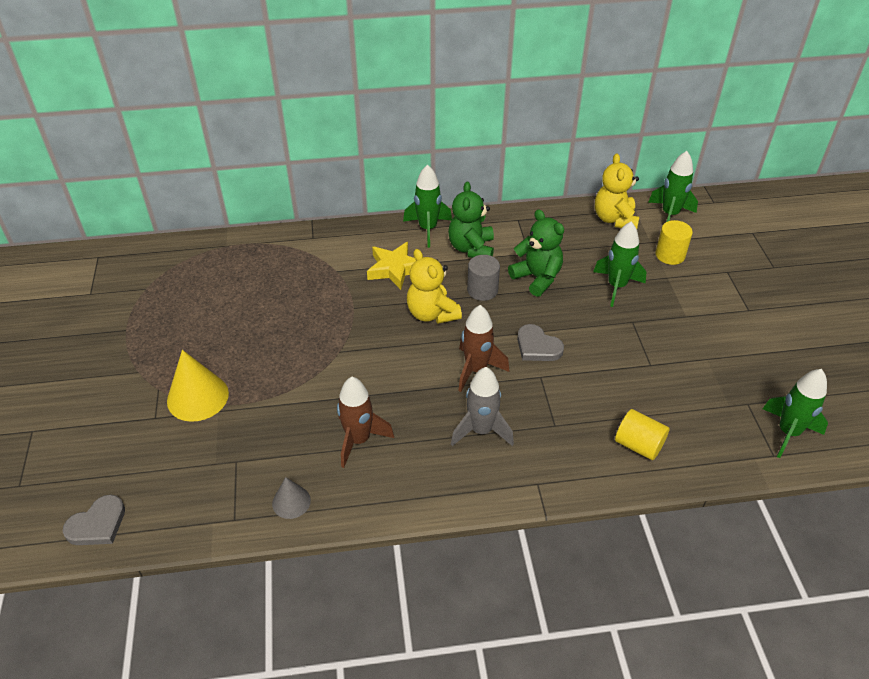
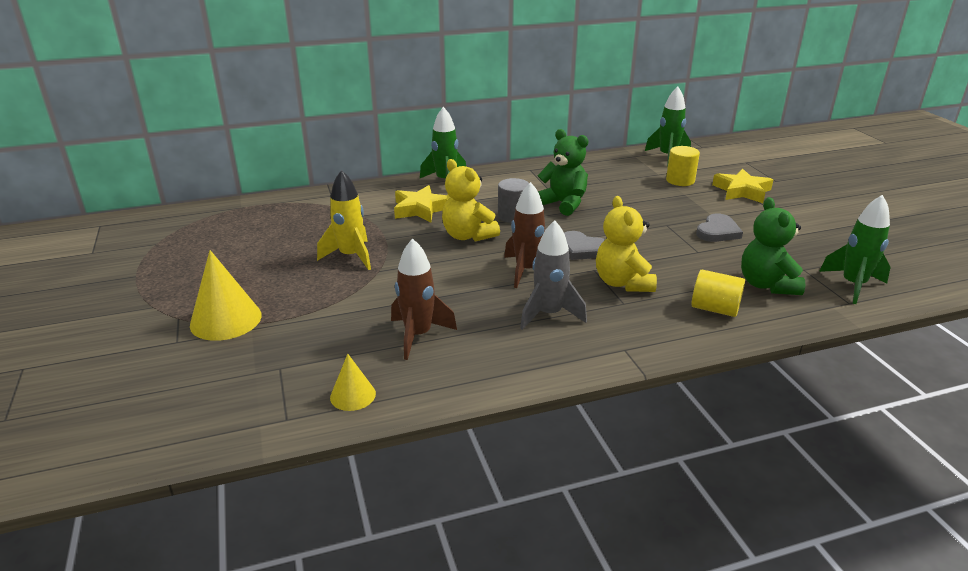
camera: 10 degrees left, 15 degrees down
(97, 524) = (111, 444): grey heart -> grey heart (718, 231)
(291, 502) = (353, 395): grey cone -> yellow cone
(317, 329) = (351, 256): none -> yellow rocket
(471, 248) = (492, 190): green teddy bear -> green teddy bear (766, 285)
(614, 219) = (619, 163): yellow teddy bear -> yellow teddy bear (623, 283)
(616, 286) = (640, 203): green rocket -> none
(730, 280) = (742, 191): none -> yellow star

